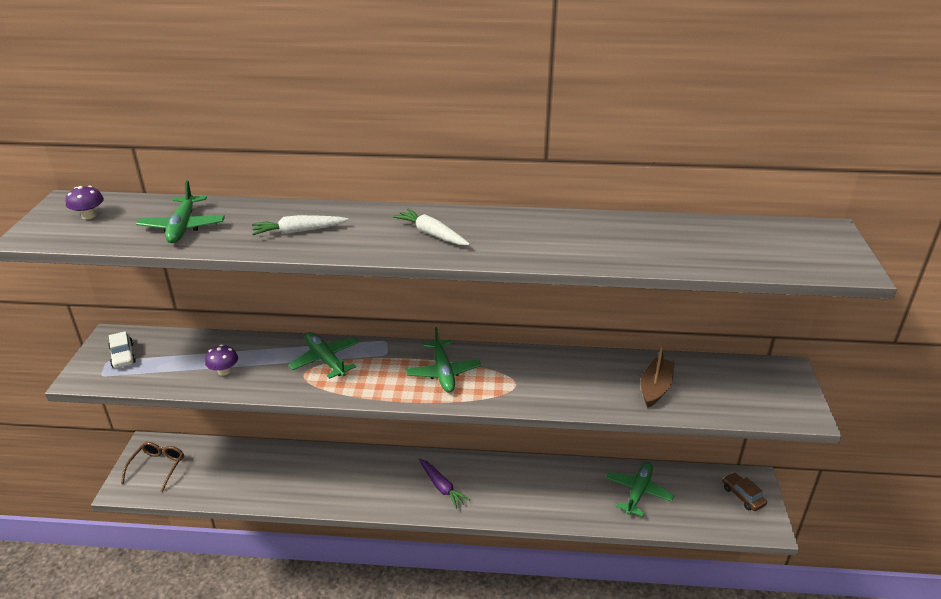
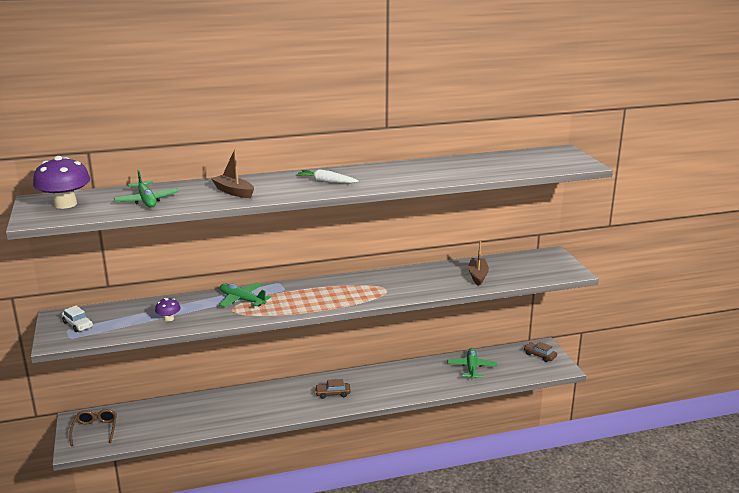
camera: 20 degrees left, 10 degrees down
(89, 215) = (65, 204): purple mushroom -> purple mushroom, size x2.02
(298, 231) = (234, 192): white carrot -> brown boat
(441, 487) = (333, 393): purple carrot -> brown car
(443, 372) = (332, 292): green plane -> none

